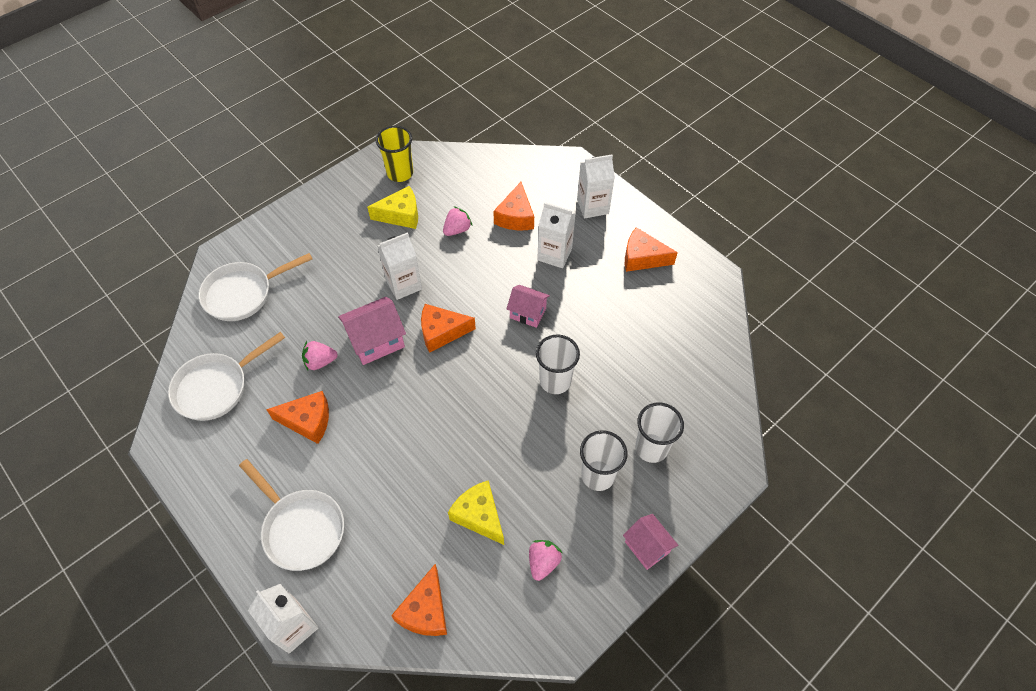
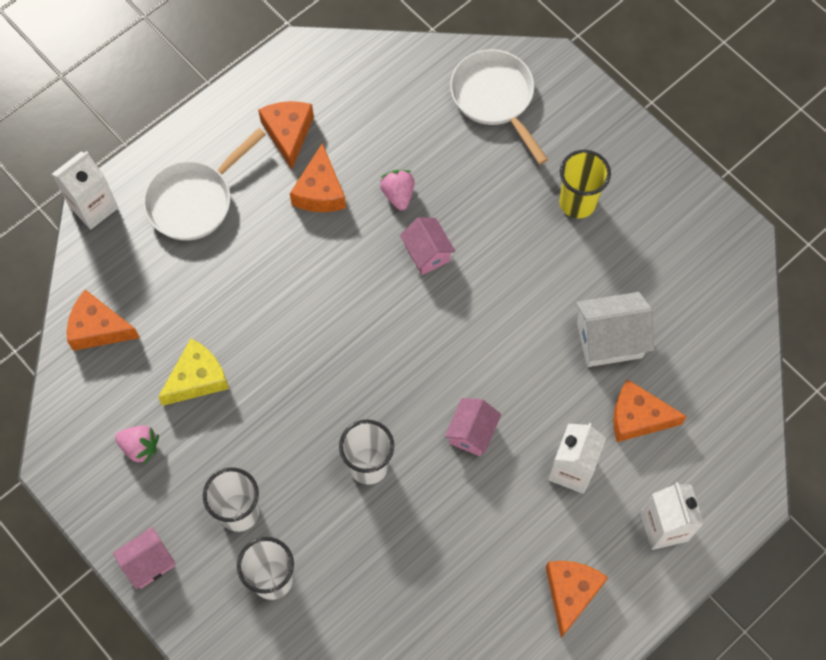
camera: 90 degrees right, 10 degrees up
(216, 387) = (365, 93): white pan -> none
(376, 341) = (427, 253): pink house -> pink house, size x0.66
(400, 173) = (708, 260): yellow cup -> yellow cup (577, 202)
(401, 215) = (631, 266): yellow cheese -> none
(404, 284) = (514, 278): white carton -> none
(442, 332) = (441, 328): orange cheese -> orange cheese (288, 134)
(457, 229) = (609, 340): pink strawberry -> white house

